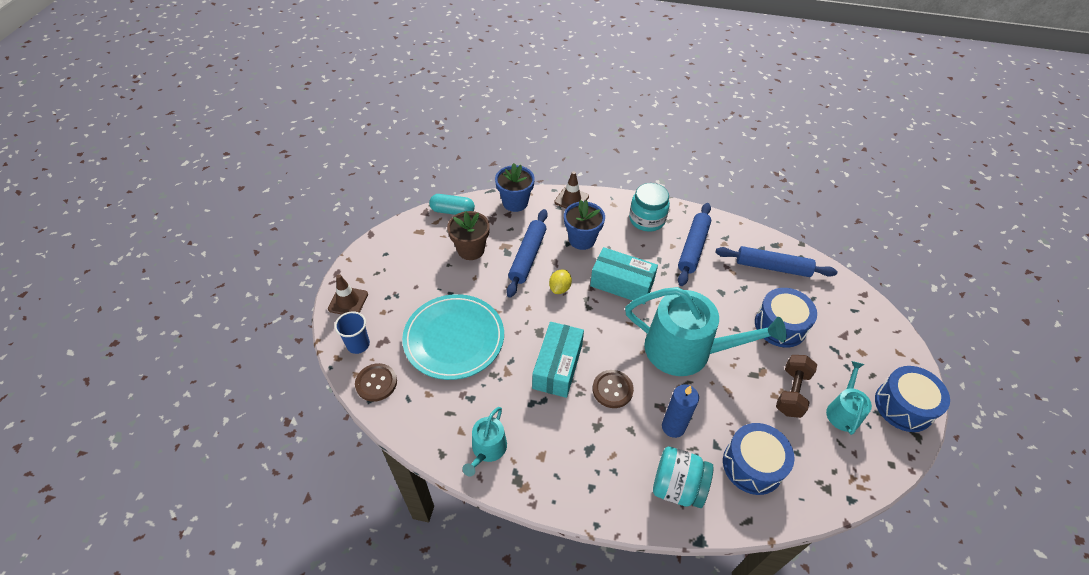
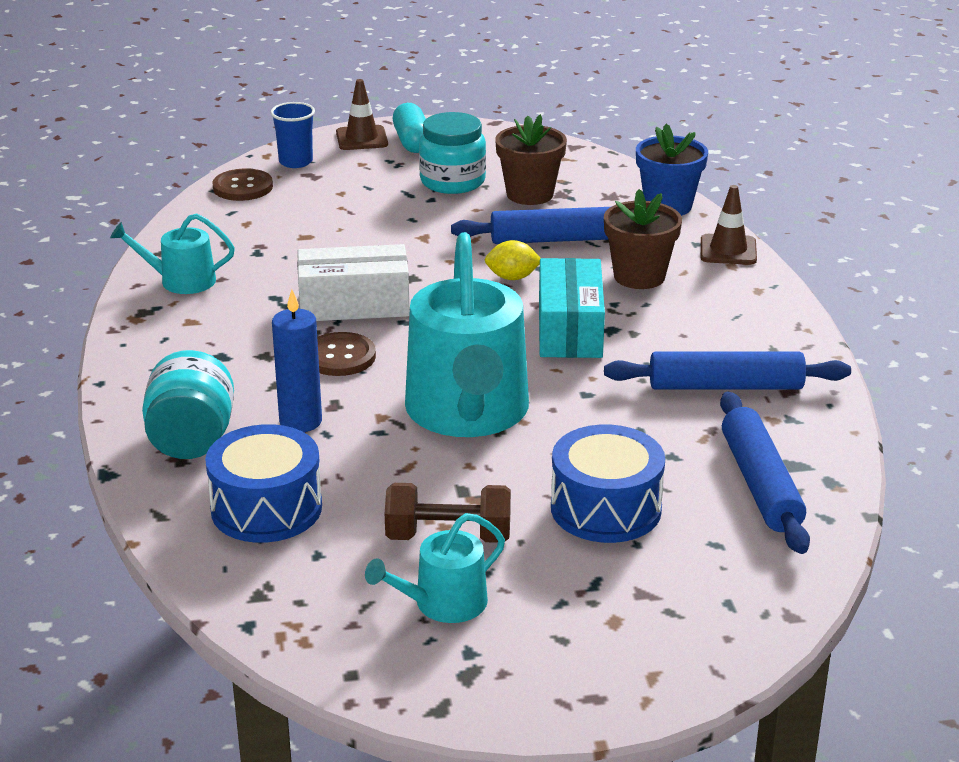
camera: 70 degrees right, 20 degrees down
(452, 211) = (597, 164): turquoise capsule -> turquoise capsule (412, 142)
(454, 339) = (350, 219): turquoise plate -> none
(557, 366) = (354, 304): turquoise box -> white box
(582, 239) = (639, 276): blue flower pot -> brown flower pot
(647, 219) = (753, 328): turquoise jar -> turquoise jar (452, 181)
(843, 411) = (442, 604): turquoise watering can -> turquoise watering can turned 150 degrees clockwise
(903, 406) = (505, 686): blue drum -> none

